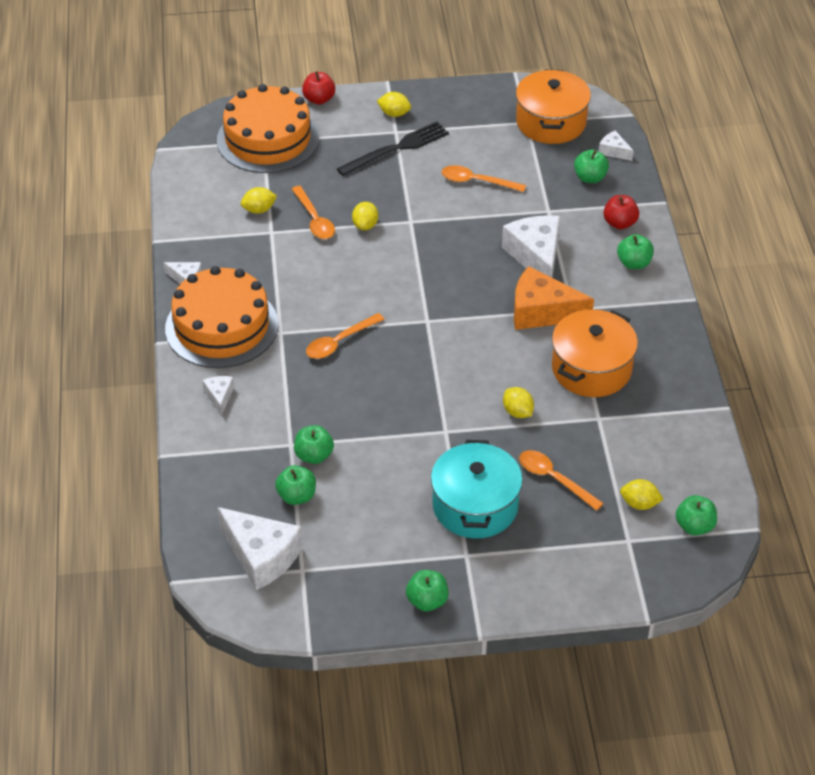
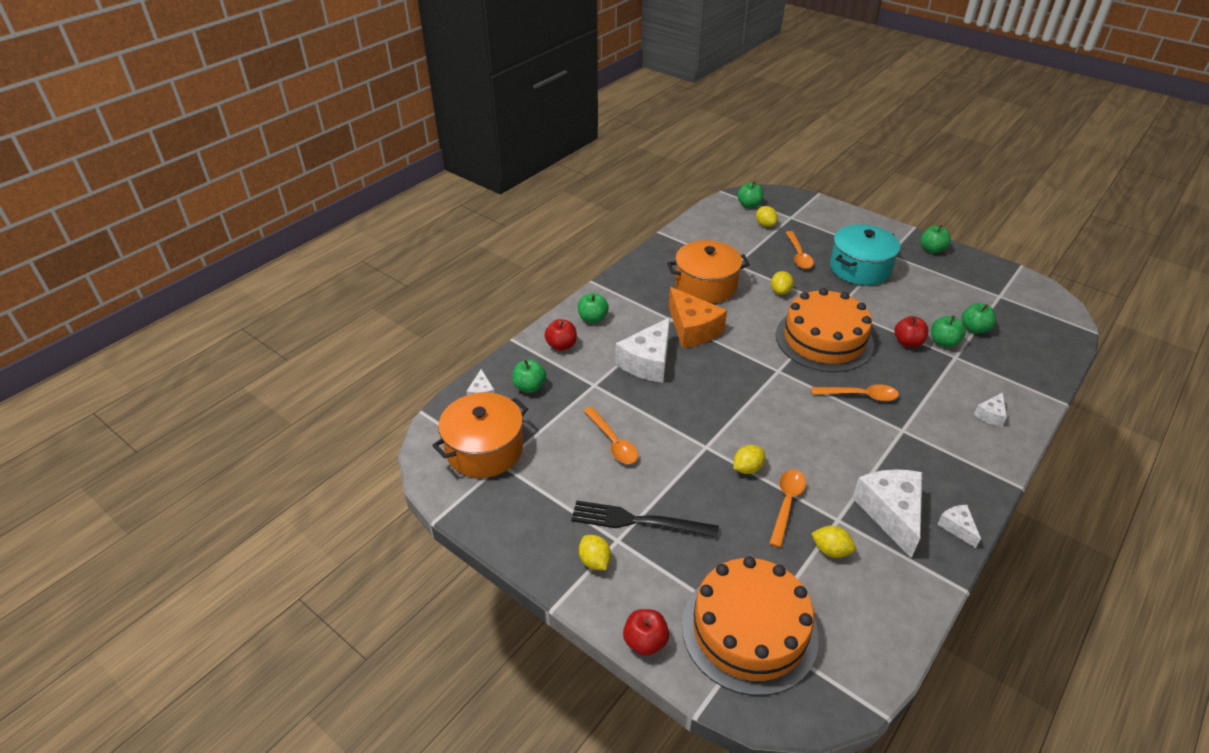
camera: 135 degrees left, 5 degrees down
(221, 326) = (951, 465): orange cake -> orange cake (824, 339)
(261, 556) = (1023, 314): white cheese -> white cheese (891, 513)
(346, 431) = (907, 342): none -> red apple

